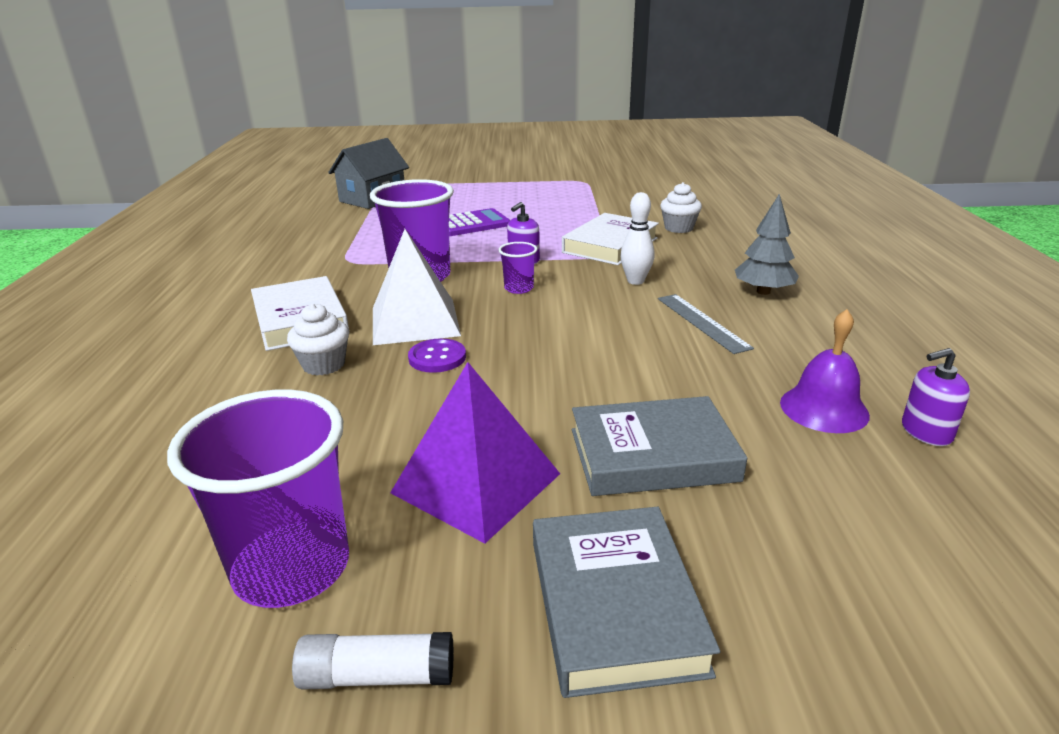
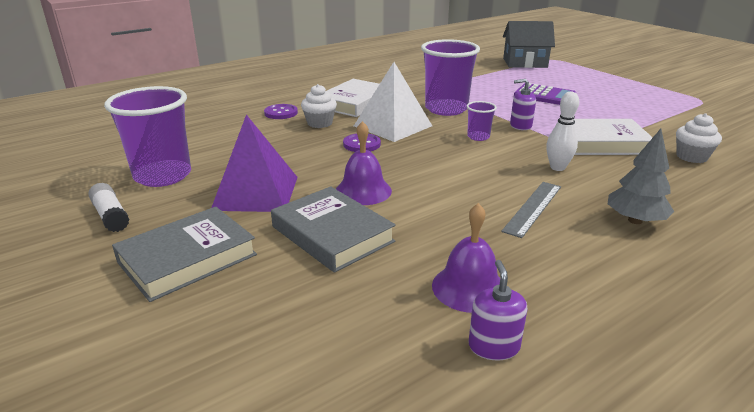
camera: 55 degrees right, 0 degrees up
(231, 383) = (281, 113): none -> purple button
(566, 398) = (363, 191): none -> purple bell
(926, 432) = (494, 346): purple soap dispenser -> purple soap dispenser turned 45 degrees clockwise

